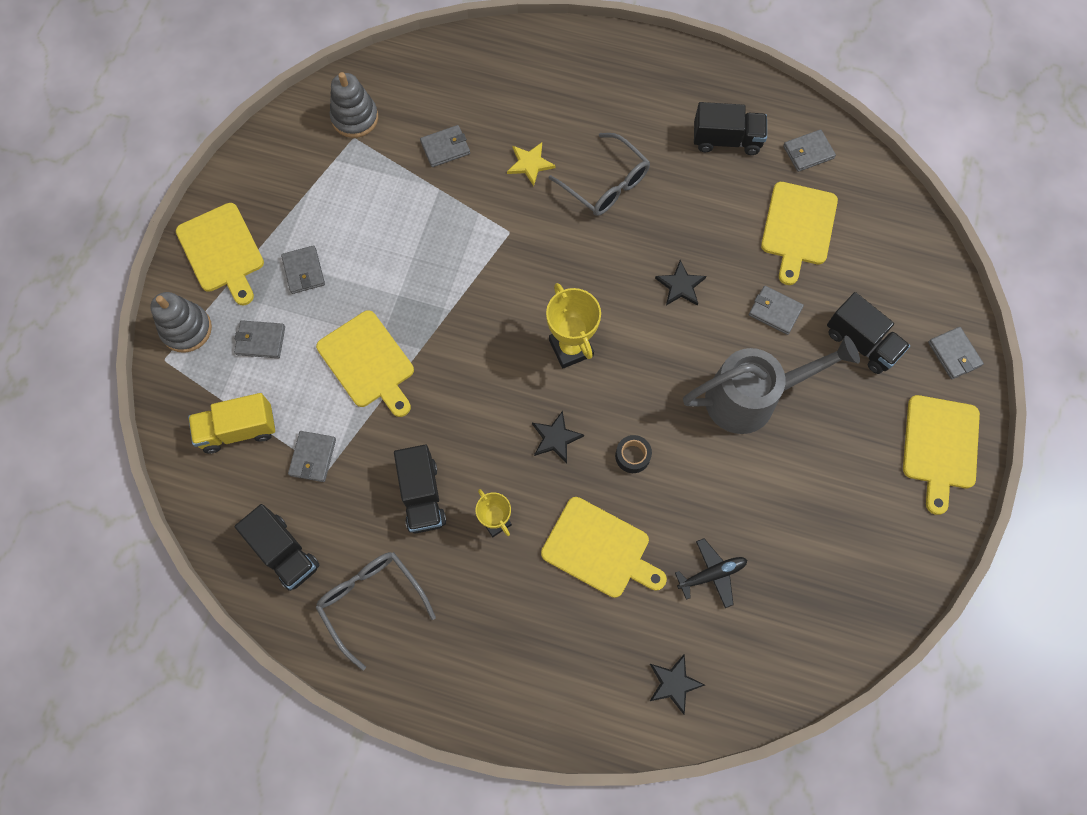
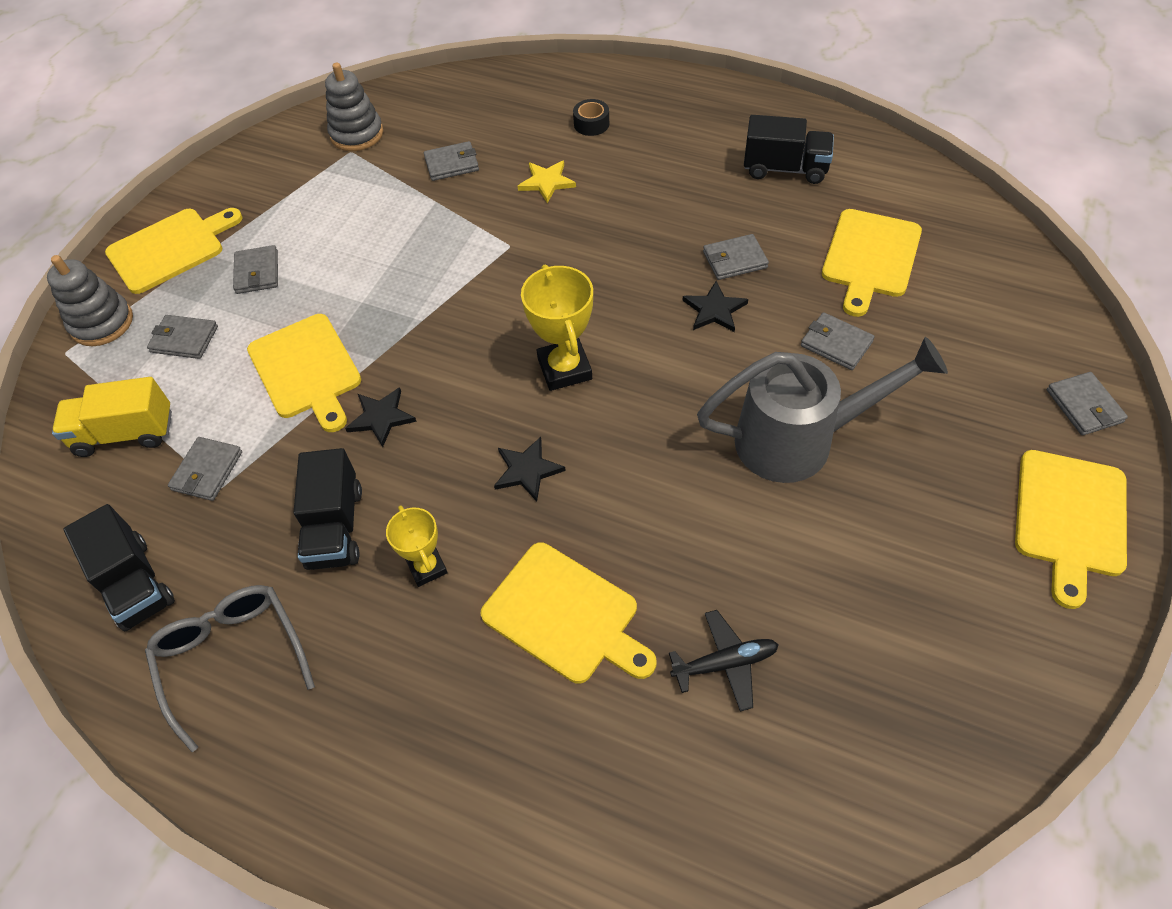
camera: 10 degrees right, 15 degrees down
(222, 251) = (170, 249): yellow cutting board -> yellow cutting board turned 105 degrees counterclockwise
(606, 184) = (634, 205): grey glasses -> none
(632, 456) = (628, 499): black tape -> black tape (591, 124)
(674, 683) = (651, 820): black star -> black star (381, 418)
(808, 152) = (885, 184): grey wallet -> grey wallet (735, 260)
(861, 342) = (953, 385): black truck -> none

